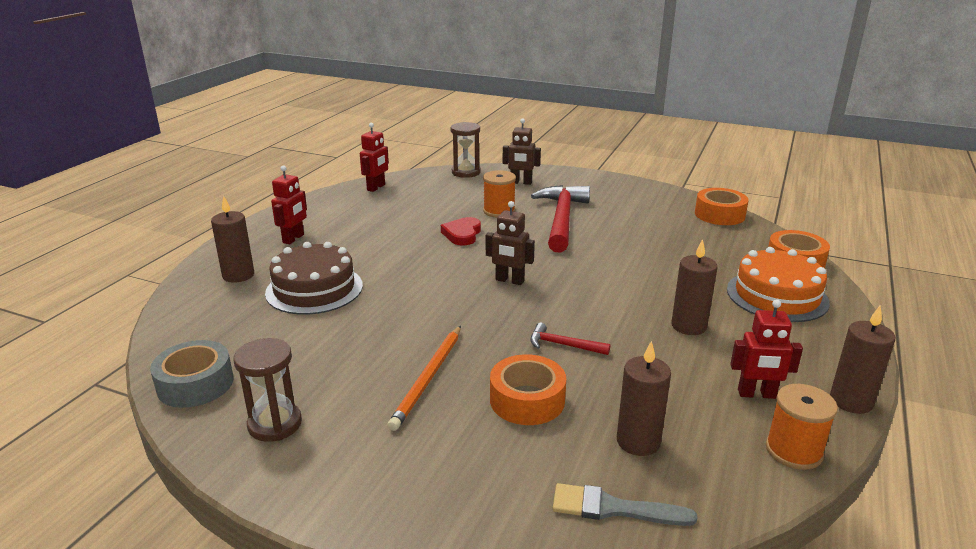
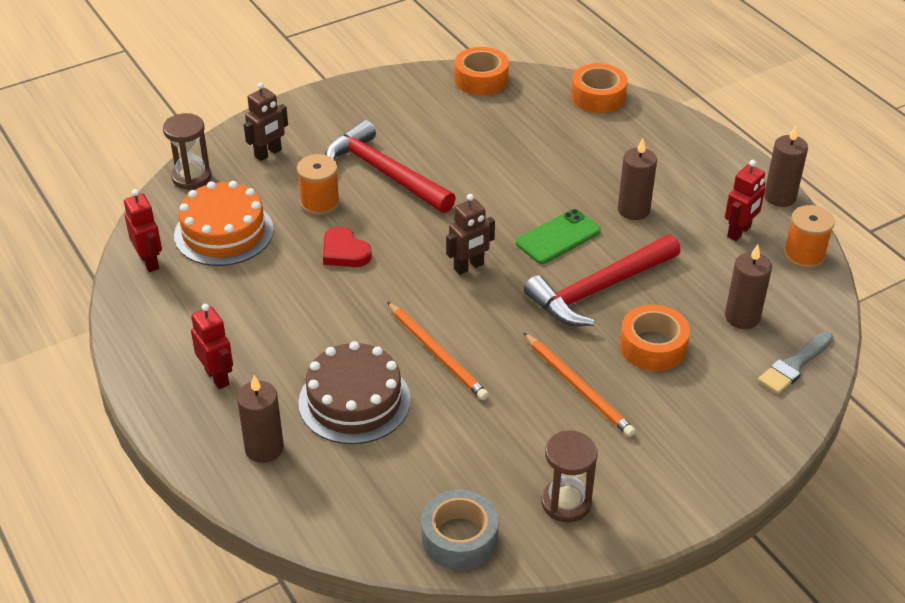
camera: 55 degrees left, 15 degrees up
(398, 302) = (437, 353): none -> orange pencil
(563, 345) = (599, 289): red hammer -> red hammer, size x2.19
(598, 304) = (558, 237): none -> green phone
(777, 296) = (635, 140): orange cake -> orange cake (224, 232)

